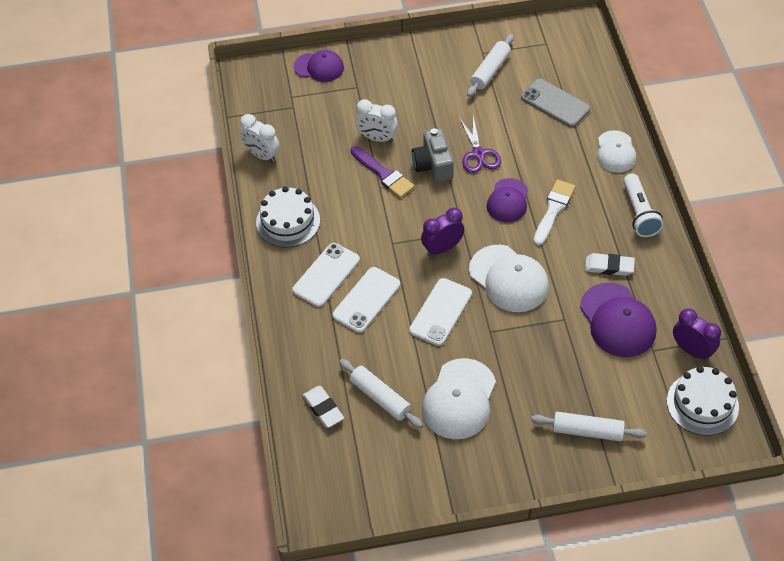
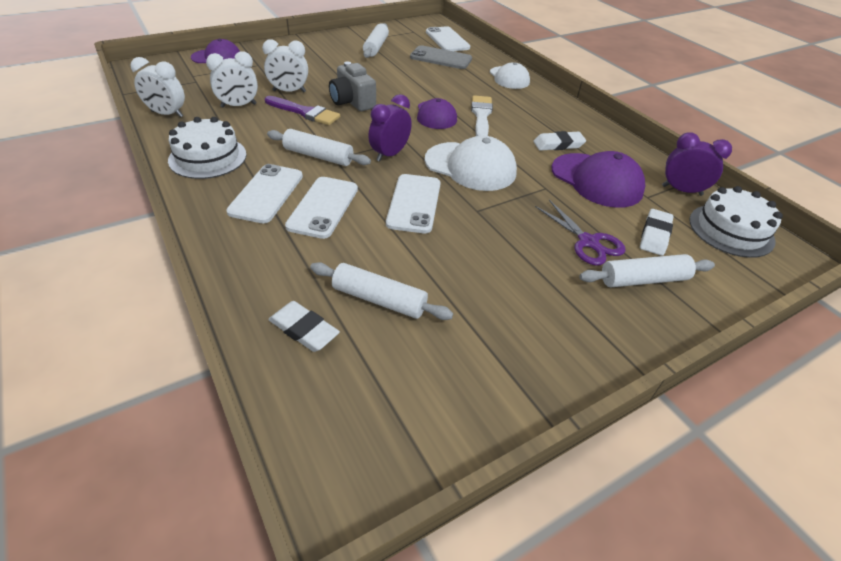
camera: 25 degrees left, 10 degrees down
(326, 153) = (238, 105): none -> white clock
(379, 238) = (318, 156): none -> white rolling pin
(459, 399) = (479, 280): white cap -> none
(478, 154) = (392, 91): purple scissors -> purple scissors (588, 242)
(578, 67) = (447, 40): none -> white phone
(628, 392) = (655, 235): none -> white eraser
(639, 213) = (556, 109): white flashlight -> none

